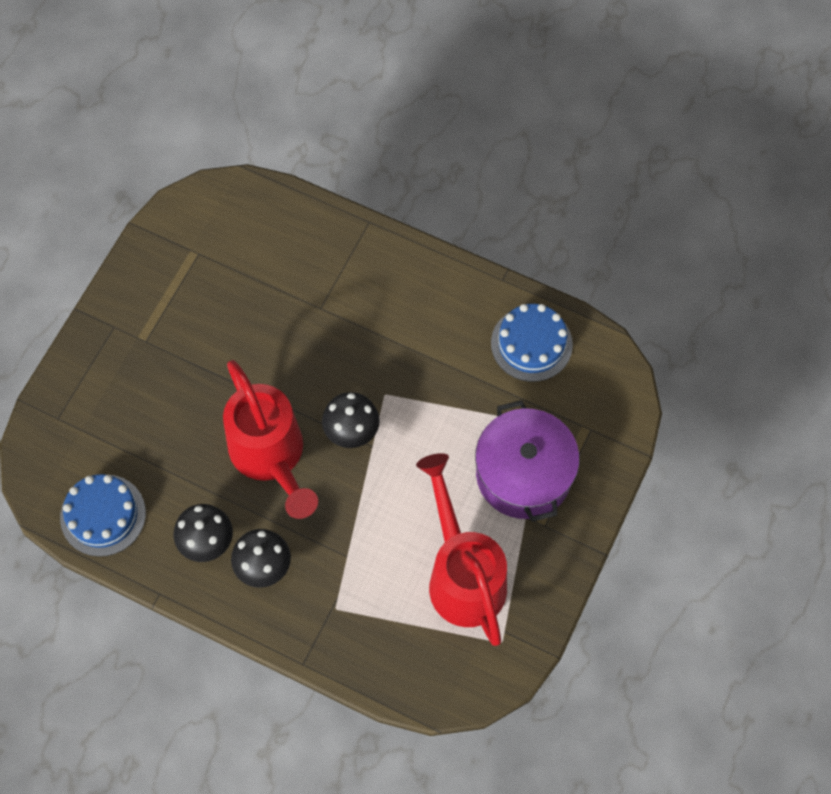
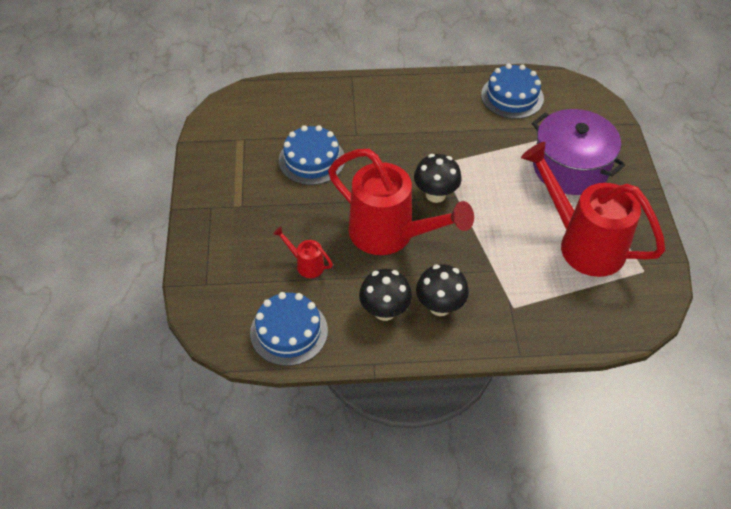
camera: 30 degrees left, 15 degrees down
(165, 447) = (306, 264): none -> red watering can
(252, 318) = (312, 160): none -> blue cake

